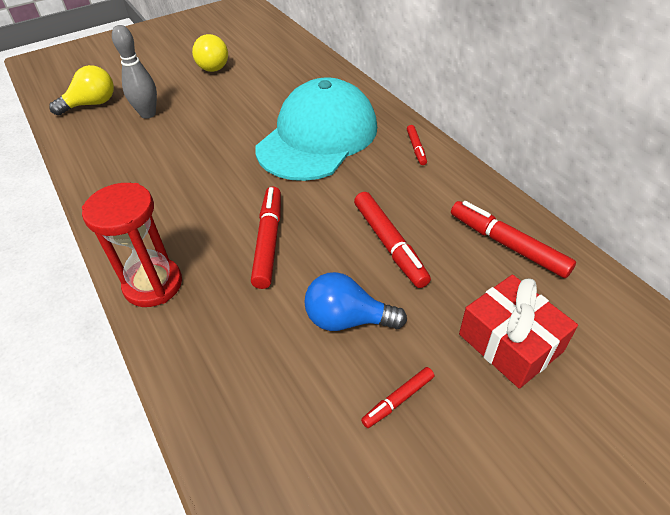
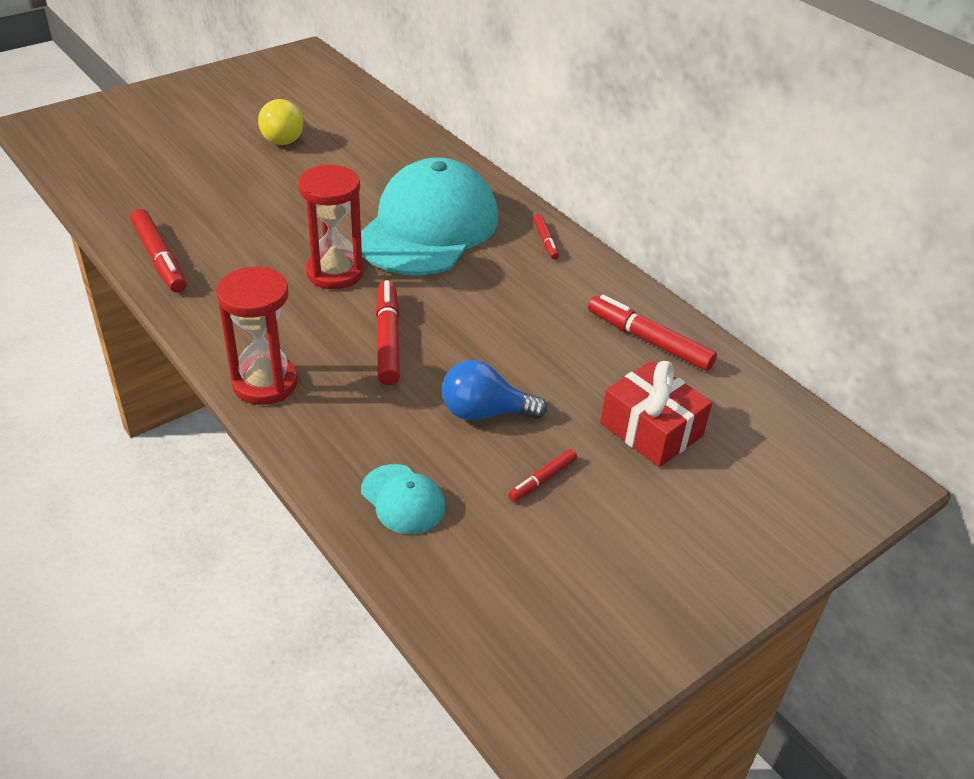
camera: 10 degrees left, 5 degrees down
(92, 104) = (131, 183): yellow light bulb -> none
(148, 114) = (210, 197): grey bowling pin -> none
(234, 178) = (335, 272): none -> red hourglass
(256, 419) = (403, 499): none -> turquoise cap
(389, 244) = (522, 341): red marker -> red marker (159, 258)

